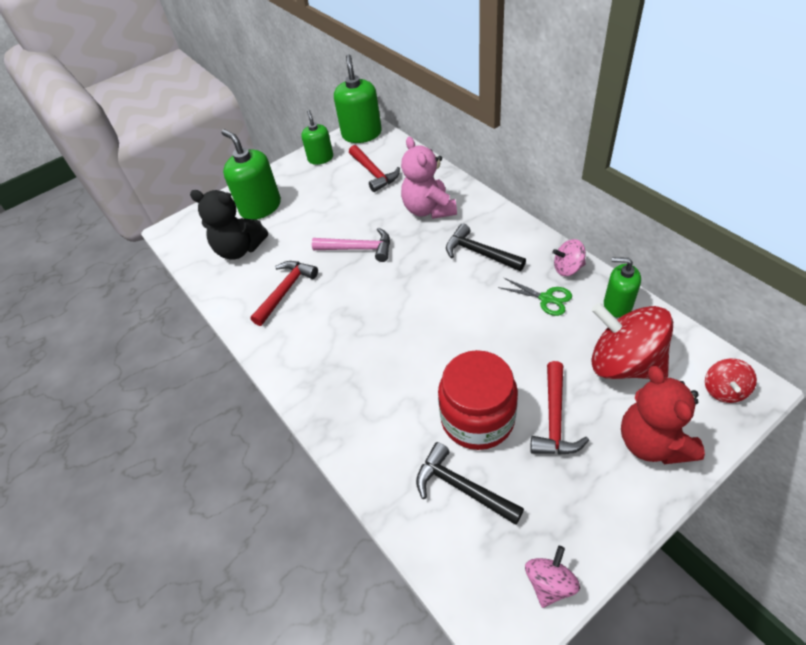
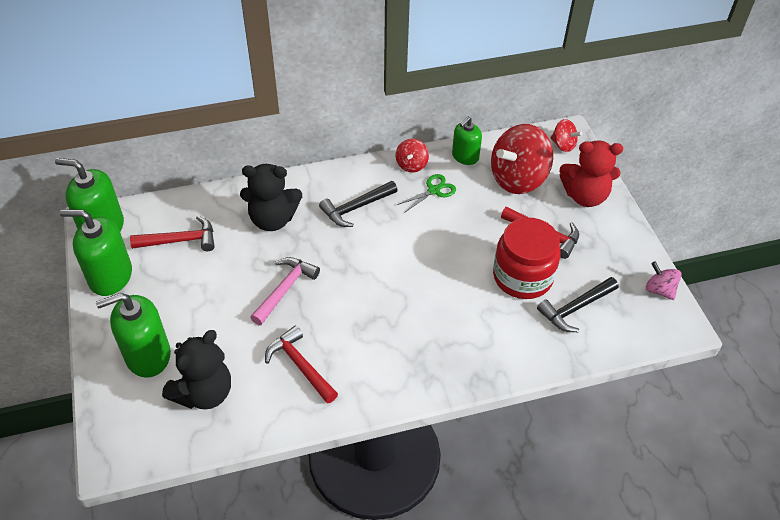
camera: 75 degrees left, 0 degrees up
(320, 158) = (110, 276): green soap dispenser -> green soap dispenser, size x1.59
(428, 209) = (272, 219): pink teddy bear -> black teddy bear
(567, 268) = (411, 165): pink spinning top -> red spinning top

